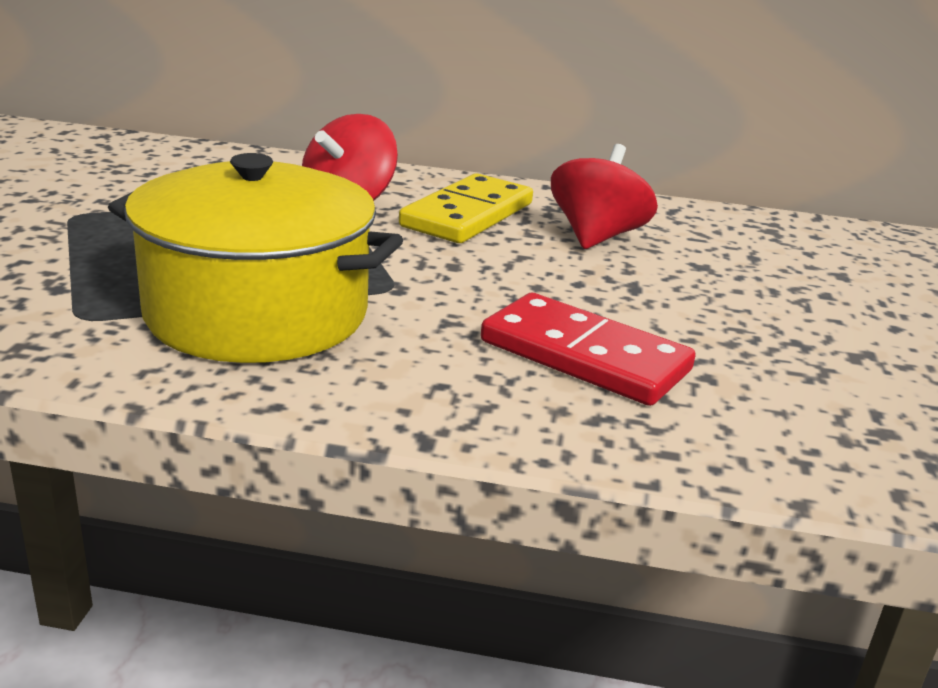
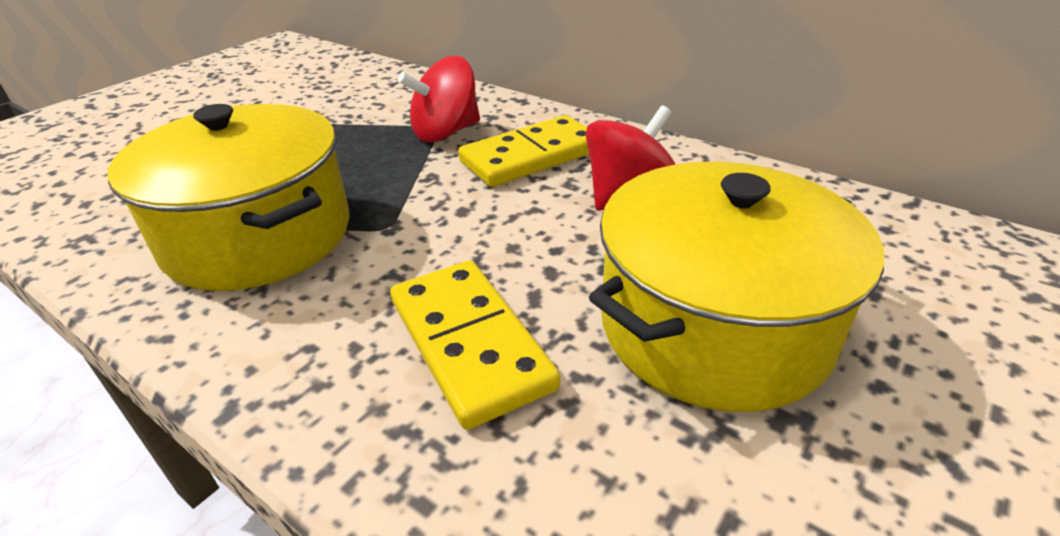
camera: 30 degrees right, 10 degrees up
(584, 356) = (469, 343): red domino -> yellow domino
(758, 313) = (714, 326): none -> yellow pot

